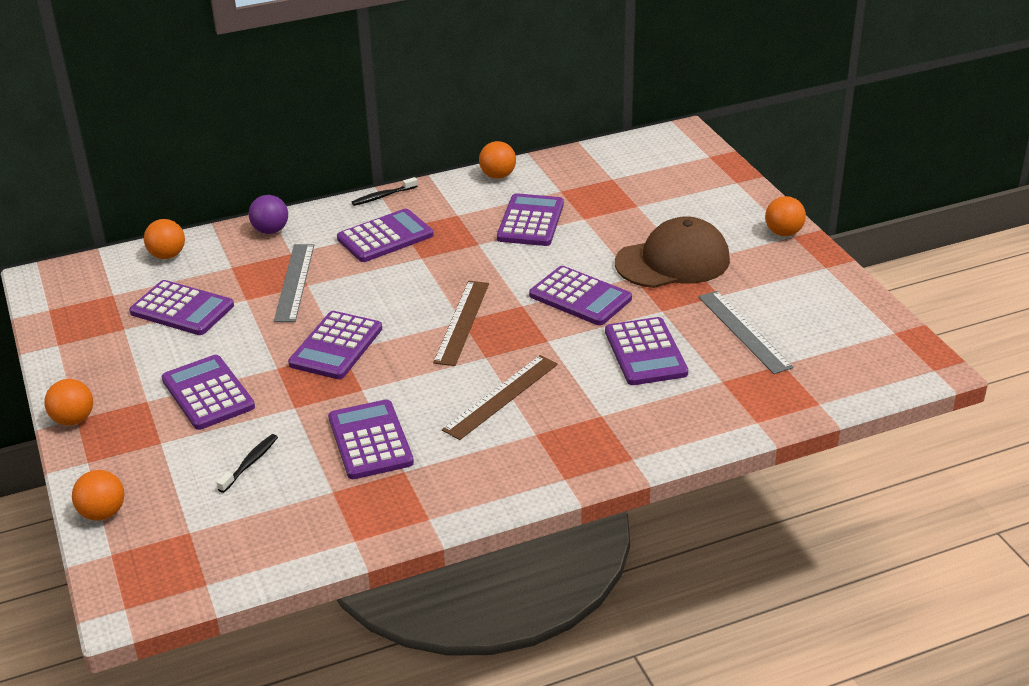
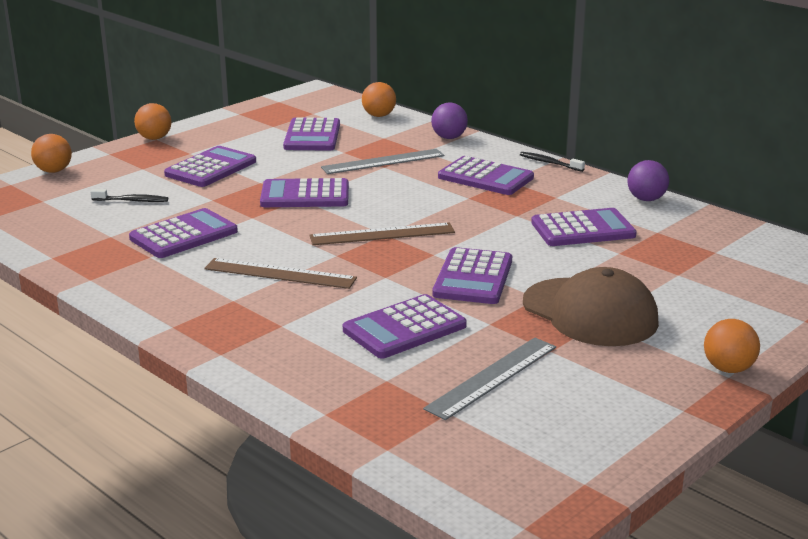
camera: 65 degrees right, 10 degrees down
(498, 176) = (646, 199): orange ball -> purple ball

